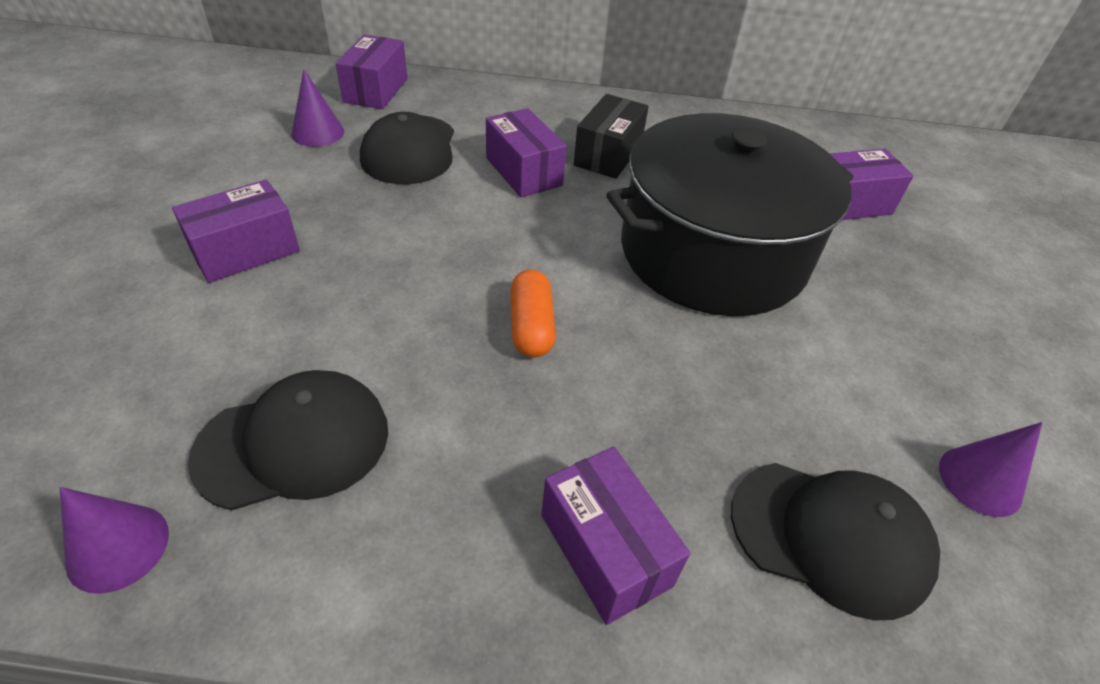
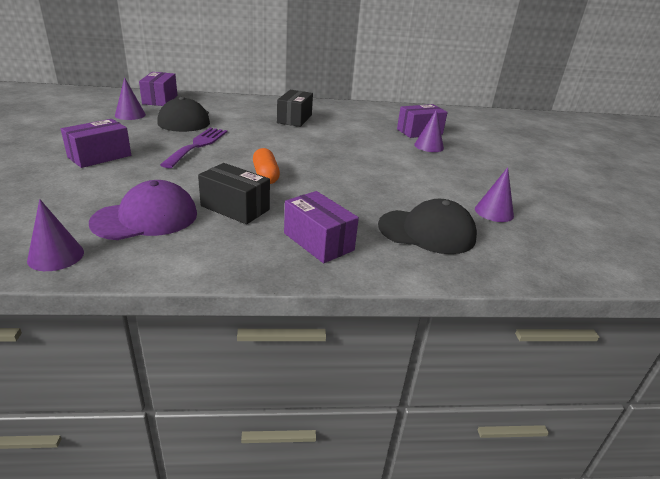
camera: 10 degrees left, 15 degrees down
(294, 443) = (146, 218): black cap -> purple cap
(421, 227) = (198, 145): none -> purple fork
(460, 424) = (235, 208): none -> black box
(524, 171) = (250, 125): purple box -> none
(713, 253) = (355, 149): black pot -> none
(861, 251) = (429, 146): none -> purple cone

